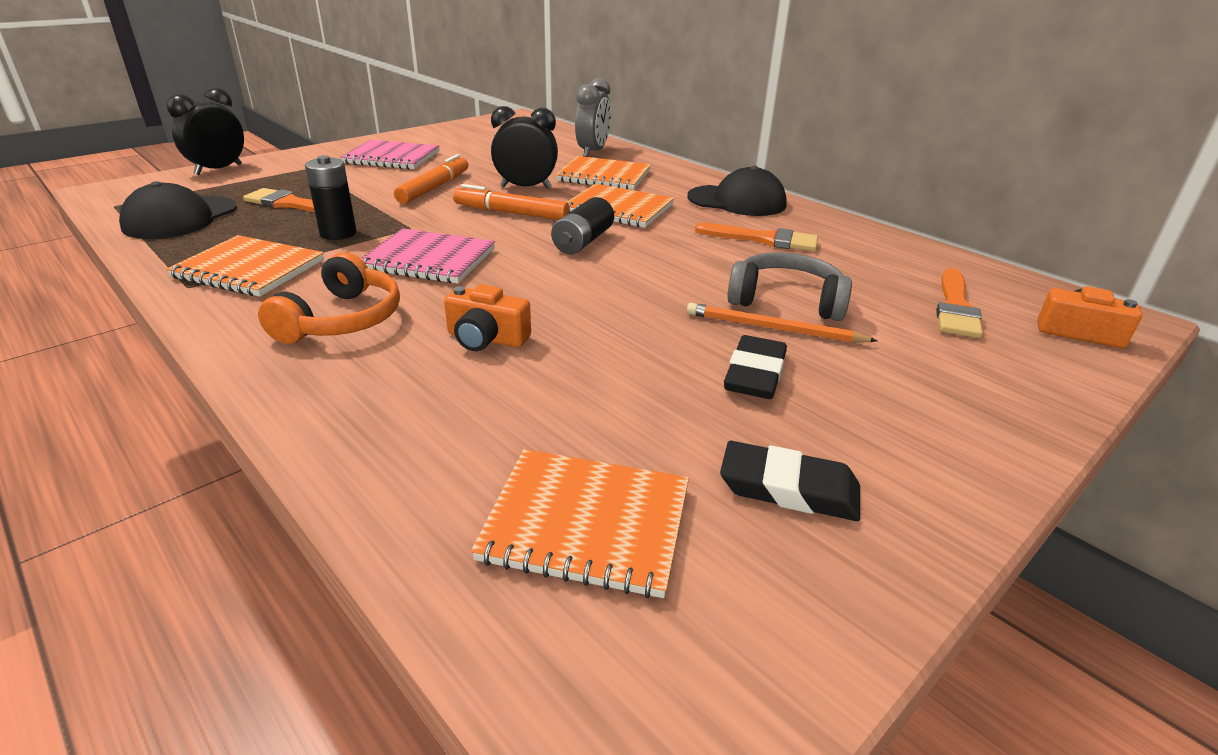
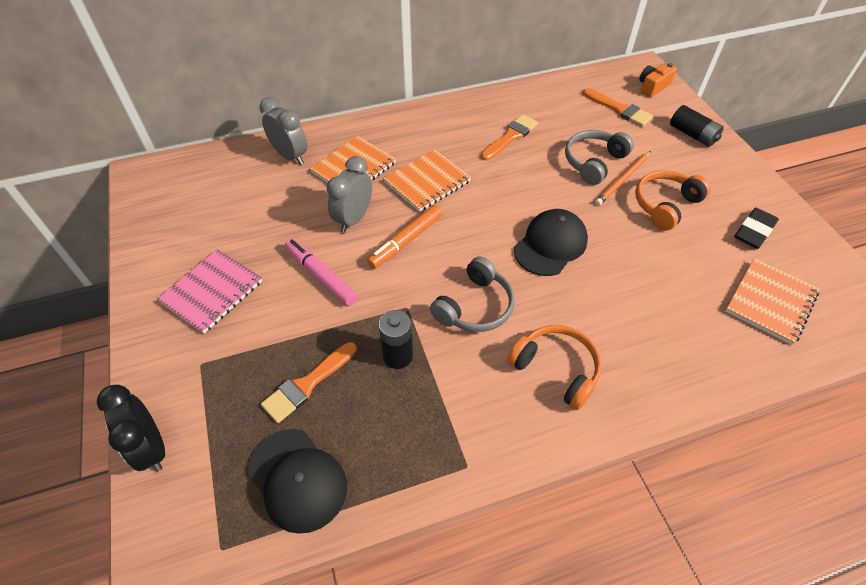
camera: 65 degrees left, 20 degrees up
(249, 269) = (448, 422): orange notebook -> none
(429, 259) = (475, 306): pink notebook -> grey headphones
(434, 188) = (321, 276): orange marker -> pink marker
(486, 338) = (602, 300): orange camera -> none
(526, 187) = (353, 219): black clock -> grey clock
(583, 241) = (478, 218): black battery -> black battery (692, 135)
(737, 201) = (443, 122): black cap -> black cap (550, 245)
(755, 374) = (665, 205): black eraser -> orange headphones

